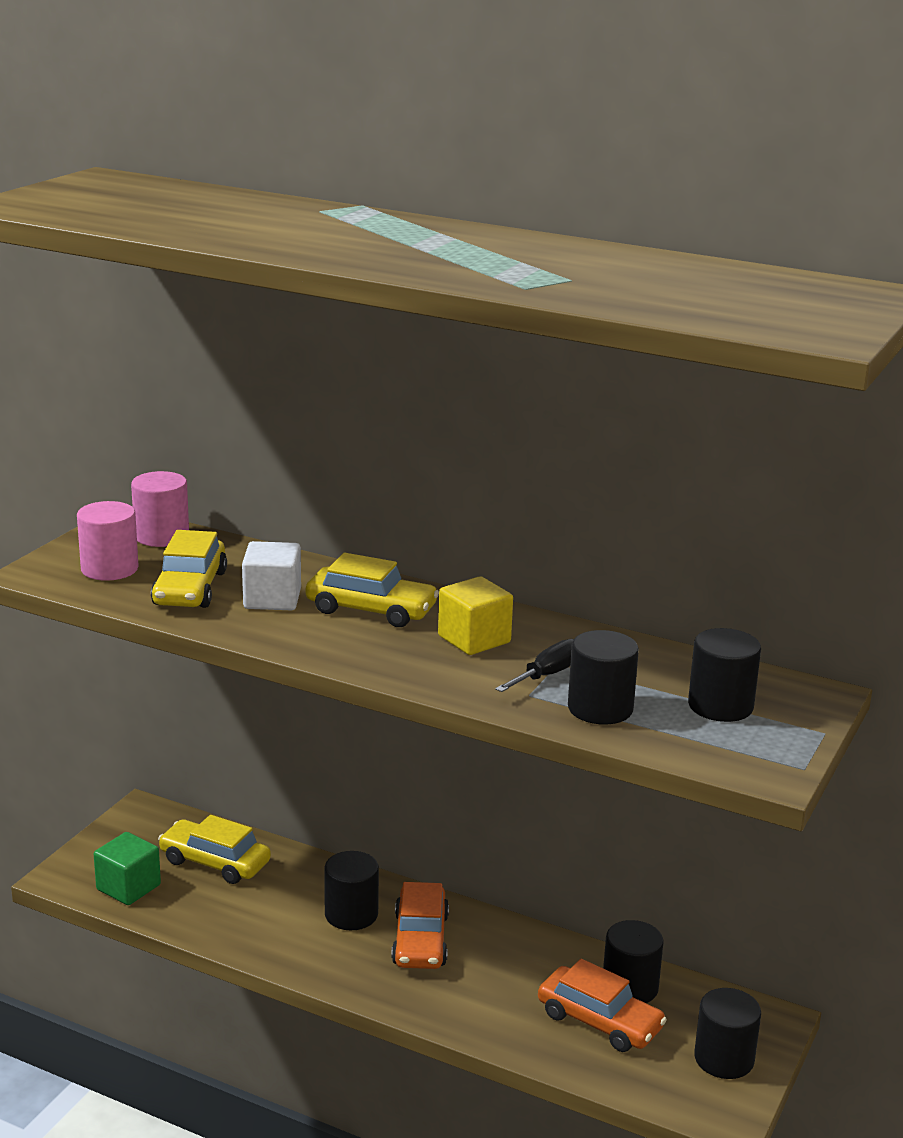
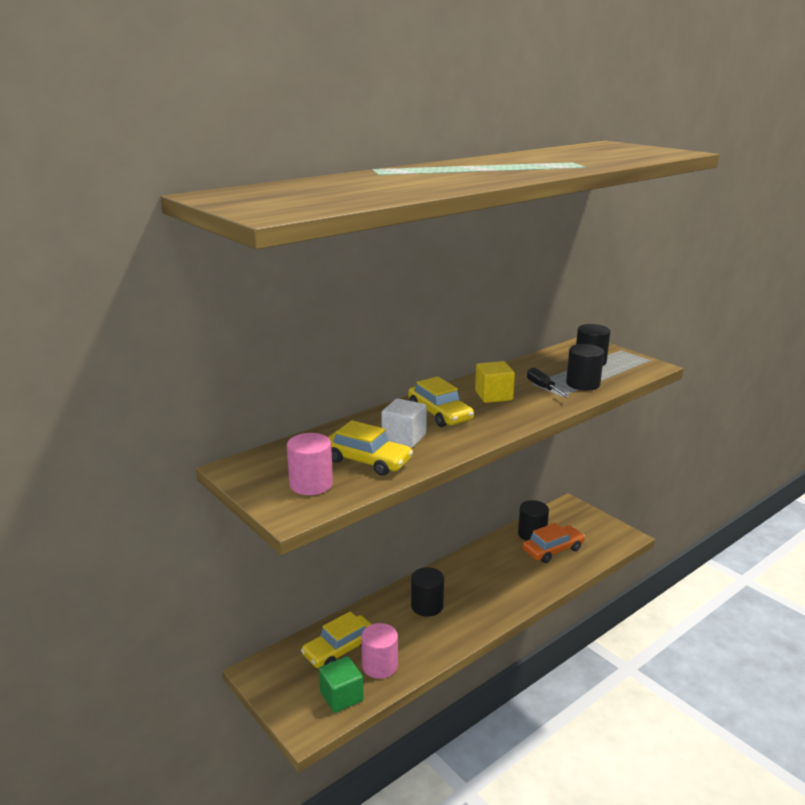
camera: 65 degrees left, 0 degrees up
(161, 536) = (274, 458): pink cylinder -> pink cylinder (380, 666)
(371, 610) = (439, 414): yellow car -> yellow car turned 105 degrees clockwise
(420, 940) = (463, 587): orange car -> none
(724, 1059) = (590, 525): black cylinder -> none

